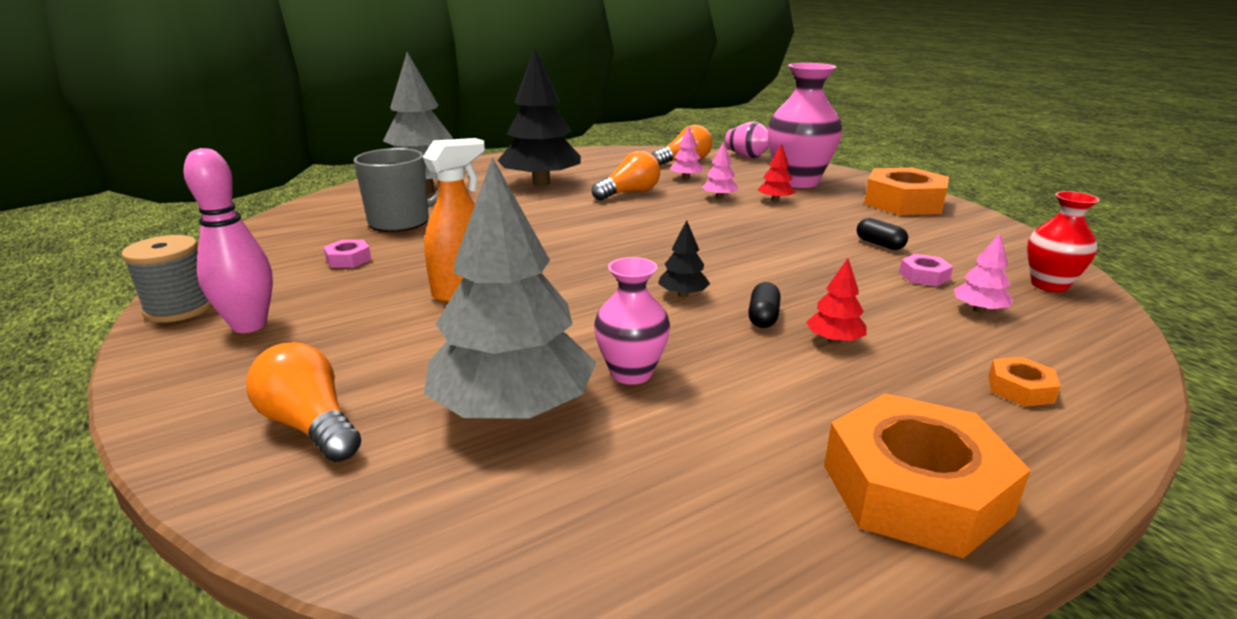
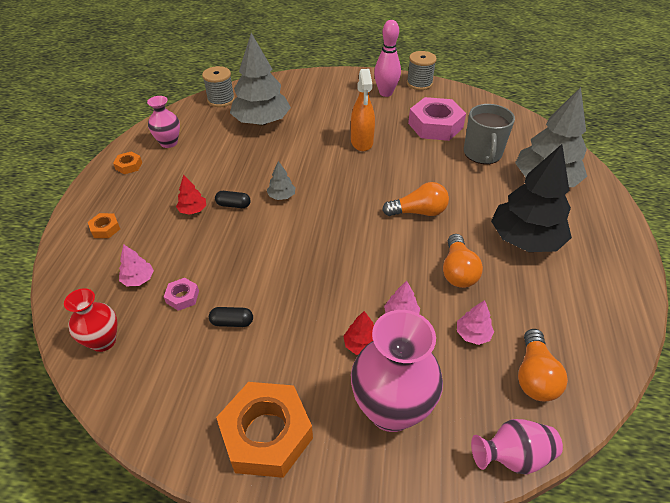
camera: 130 degrees right, 20 degrees up
(310, 425) = (301, 91): orange light bulb -> orange light bulb (418, 212)
(348, 259) = (435, 125): pink nut -> pink nut, size x2.26
(478, 540) = (221, 100): none -> grey spool
(631, 373) = (247, 151): pink vase -> pink vase (169, 143)
(683, 294) = (281, 196): black tree -> grey tree
(763, 317) = (233, 205): black capsule -> black capsule turned 45 degrees counterclockwise
(914, 489) = (129, 166): orange nut -> orange nut, size x0.44

